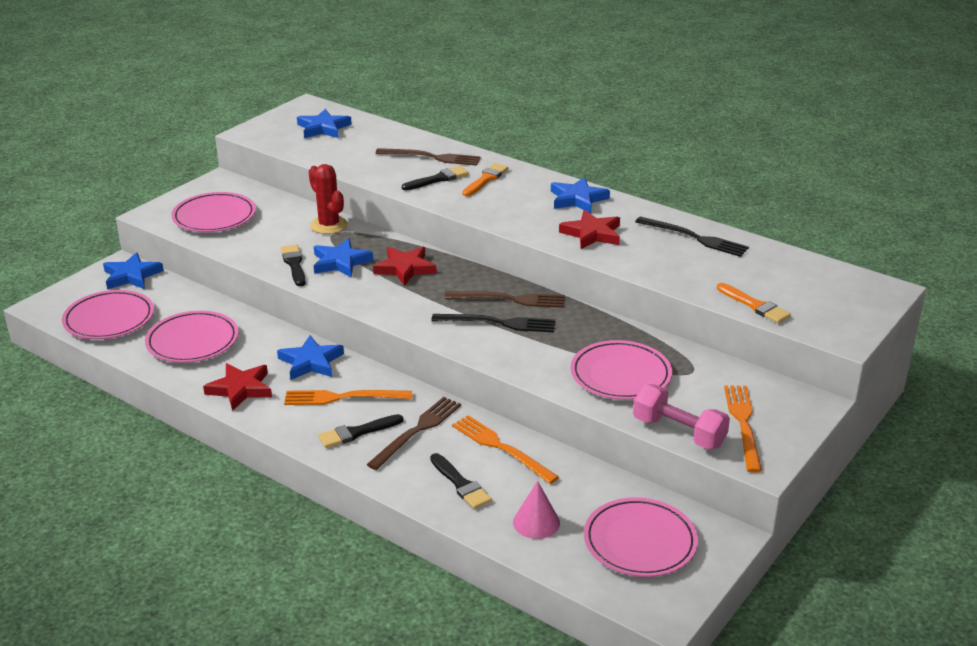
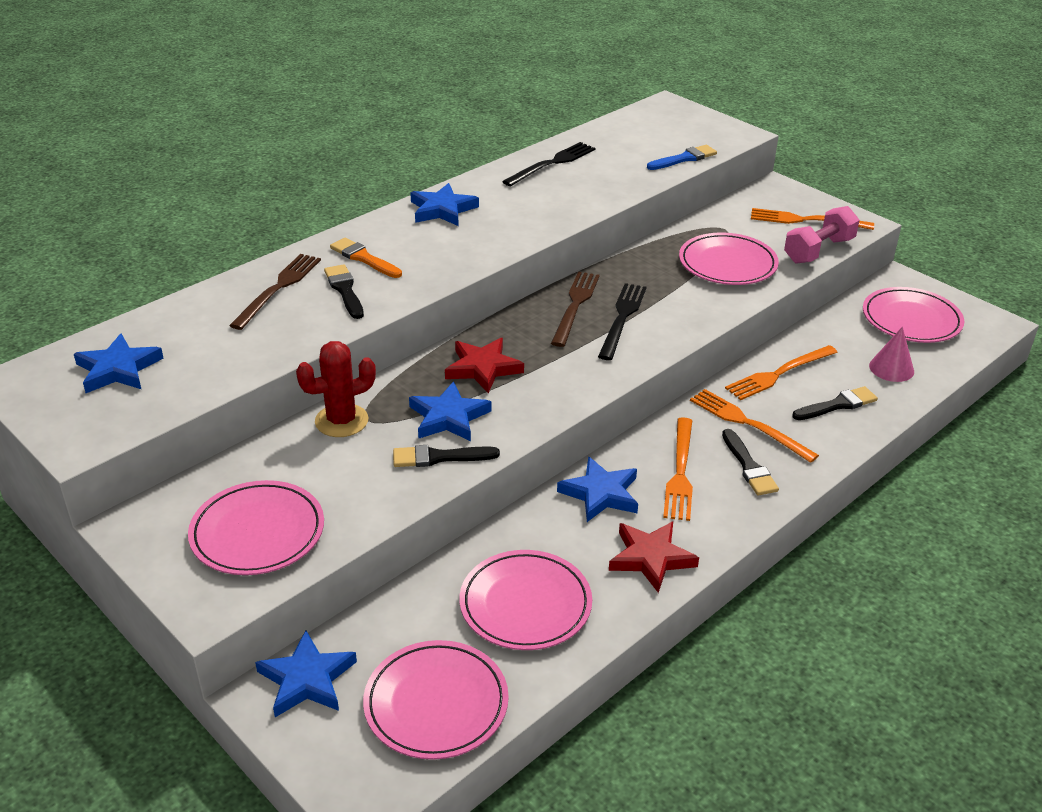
camera: 80 degrees left, 5 degrees up
(417, 431) = (748, 424): brown fork -> orange fork
(592, 234) = (525, 212): red star -> none
(755, 305) = (684, 158): orange brush -> blue brush

